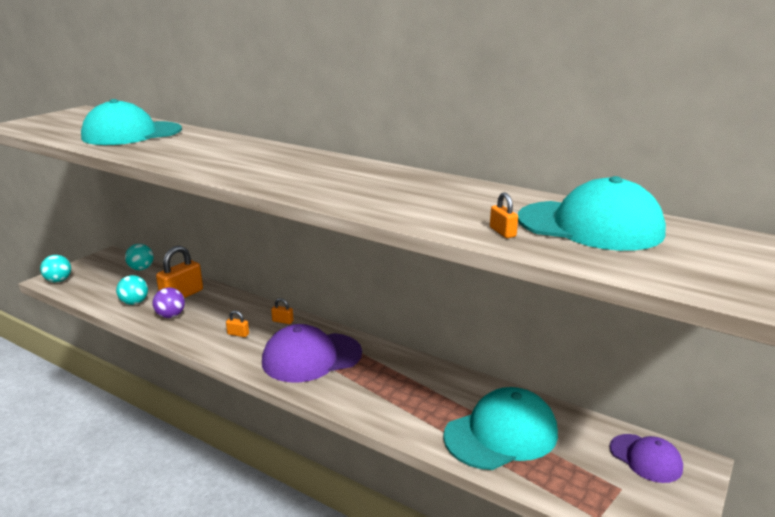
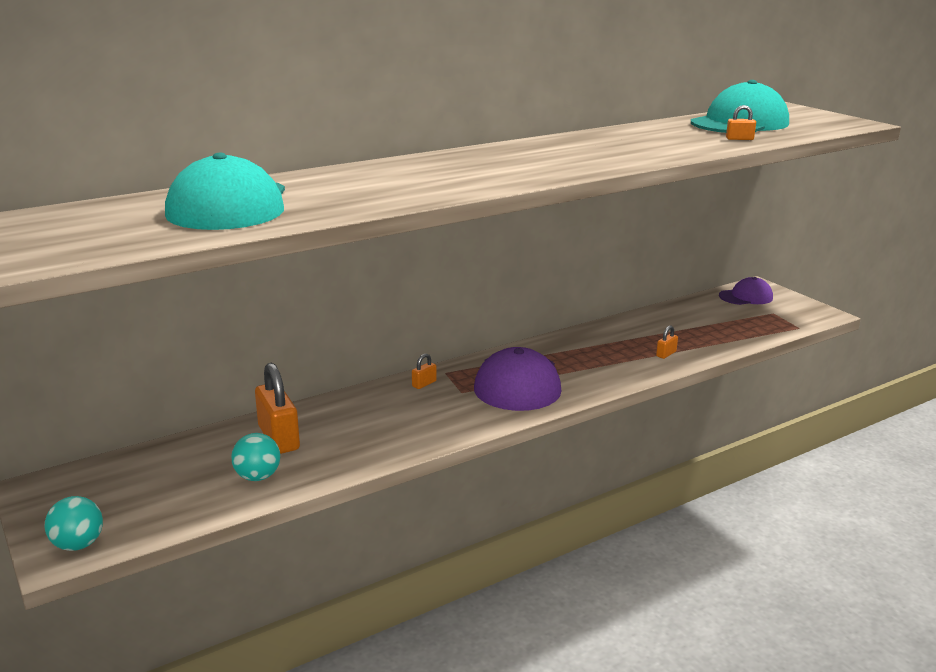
camera: 65 degrees left, 0 degrees up
(141, 269) = (140, 462): turquoise ball -> none
(170, 316) = (332, 452): purple ball -> none
(238, 334) = (428, 413): orange padlock -> orange padlock (666, 354)
(501, 434) = (695, 331): turquoise cap -> none

